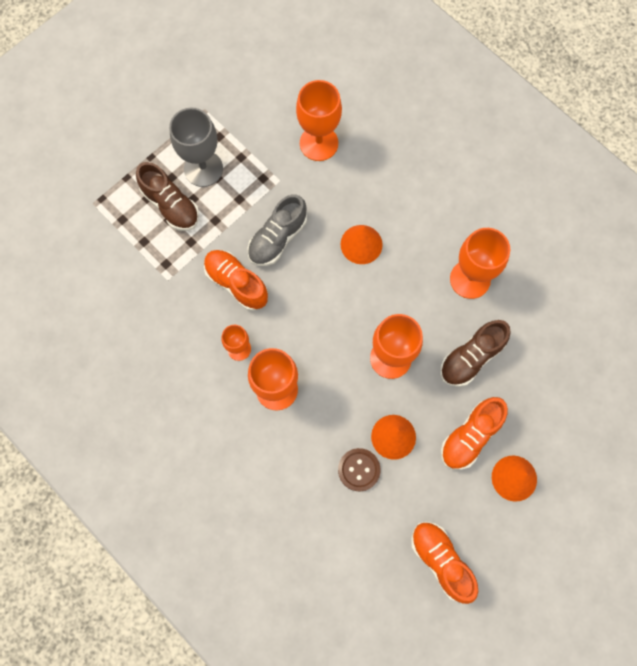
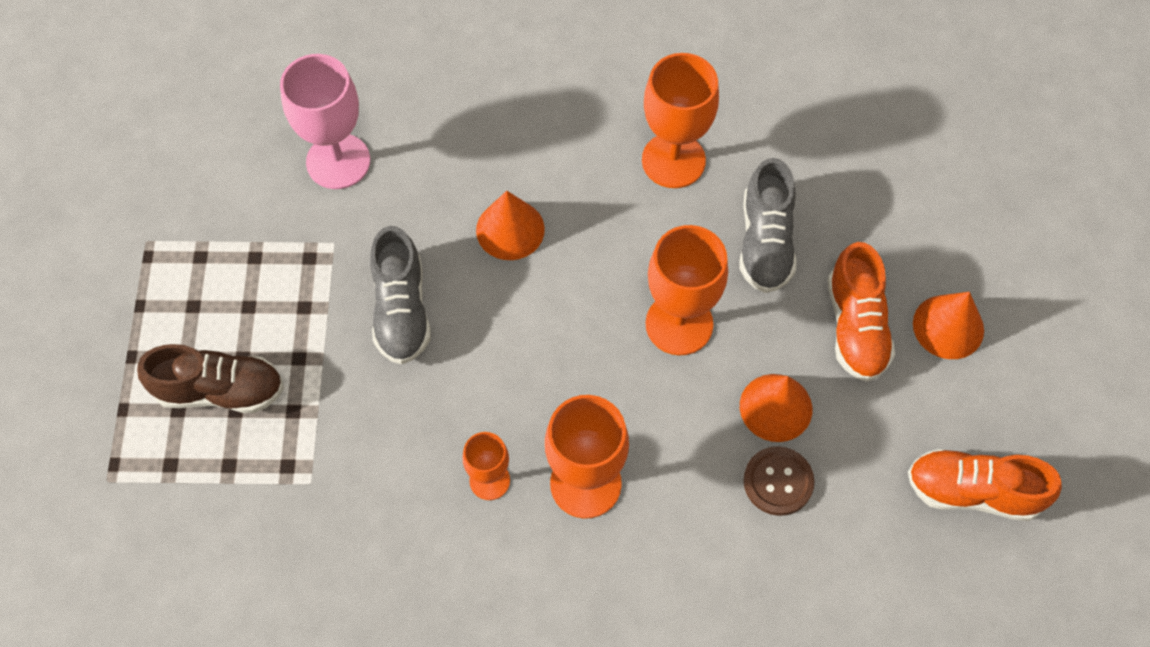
camera: 45 degrees left, 10 degrees down
(203, 169) = (219, 311): grey goblet -> none
(236, 283) = (405, 407): orange shoe -> none
(319, 143) = (338, 161): orange goblet -> pink goblet
(471, 358) = (765, 242): brown shoe -> grey shoe

